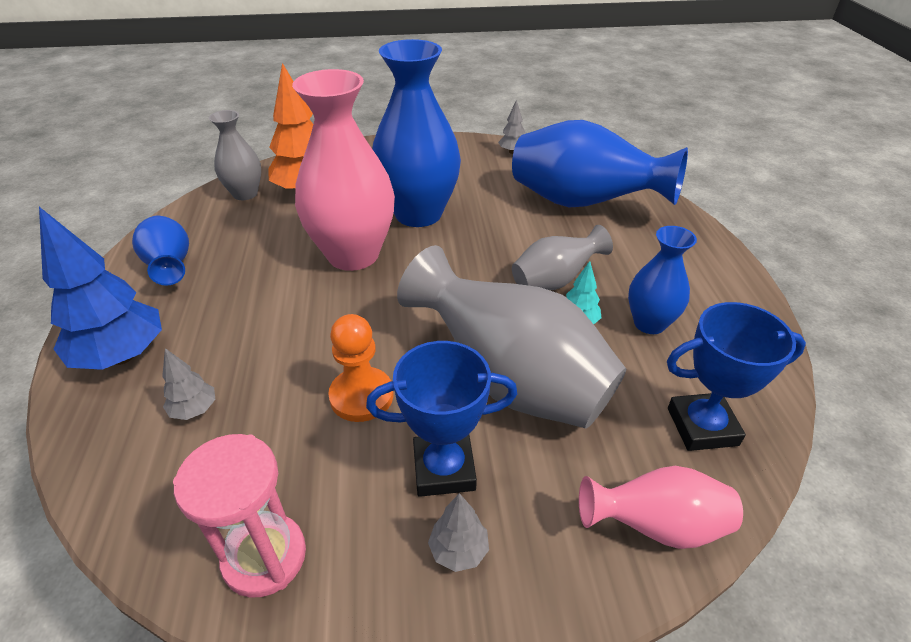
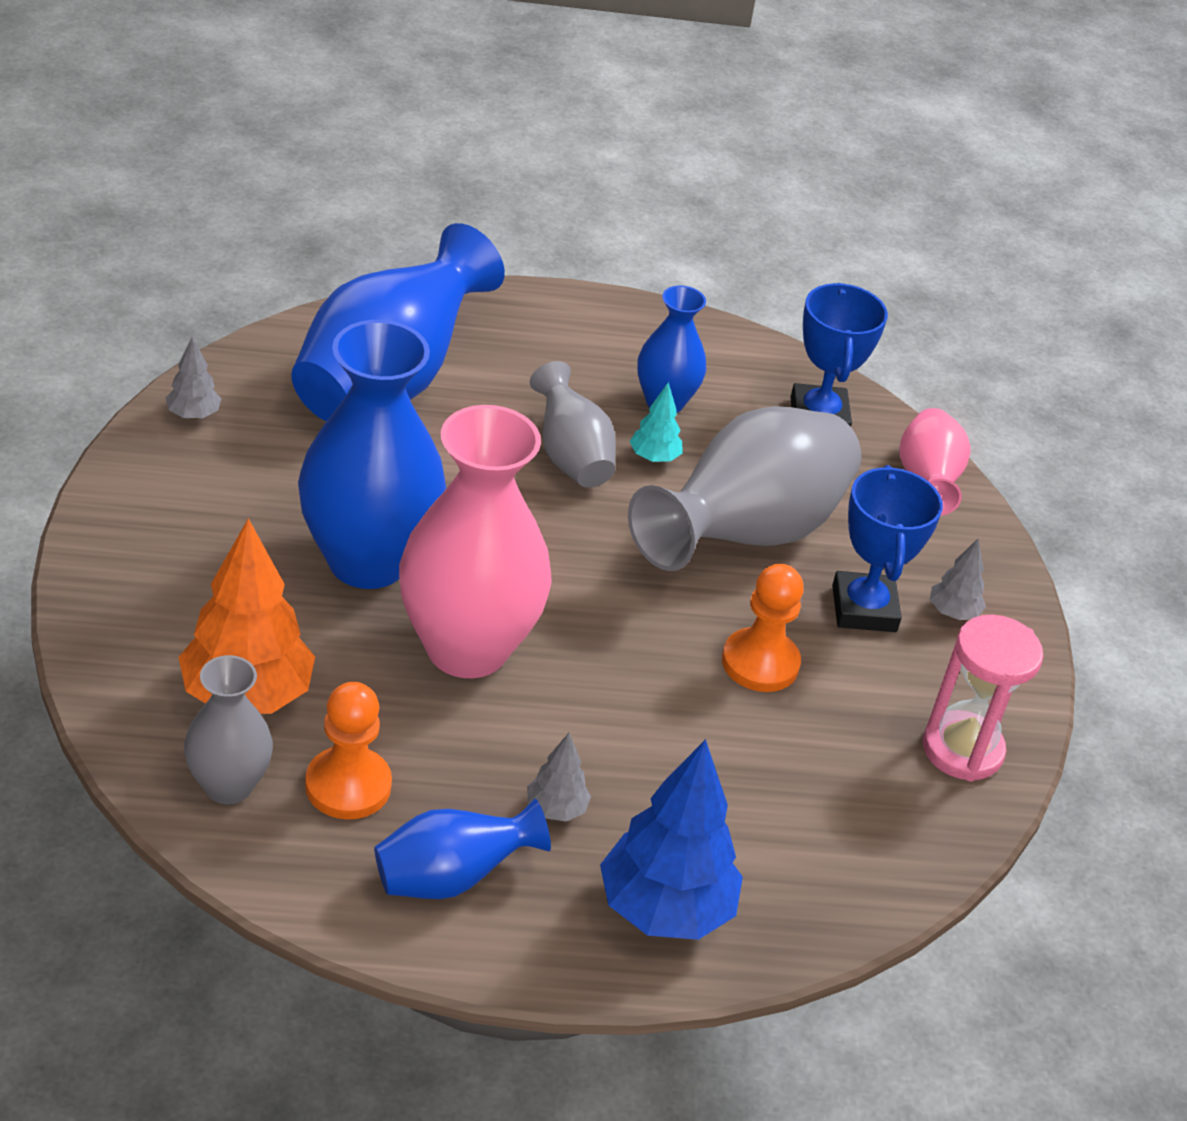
camera: 90 degrees left, 0 degrees up
(194, 410) = (771, 819): grey tree -> grey tree (556, 809)
(242, 226) = (348, 786): none -> orange pawn

